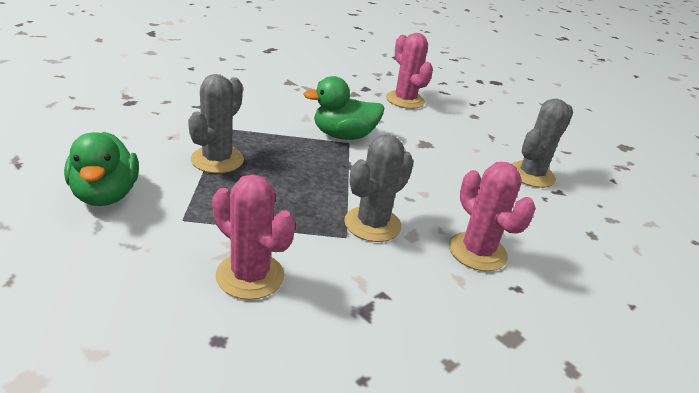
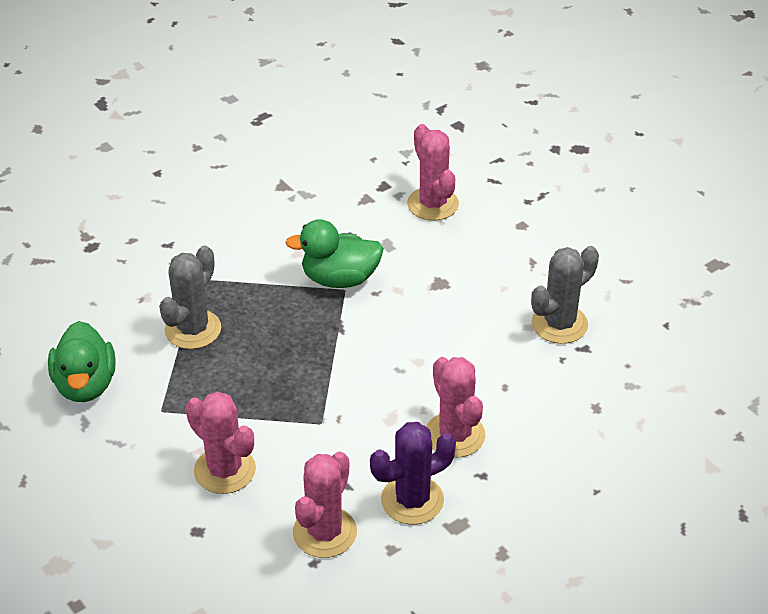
camera: 10 degrees right, 10 degrees up
(369, 344) = (324, 532): none -> pink cactus
(372, 224) = (351, 406): grey cactus -> none
(456, 311) = (412, 500): none -> purple cactus

